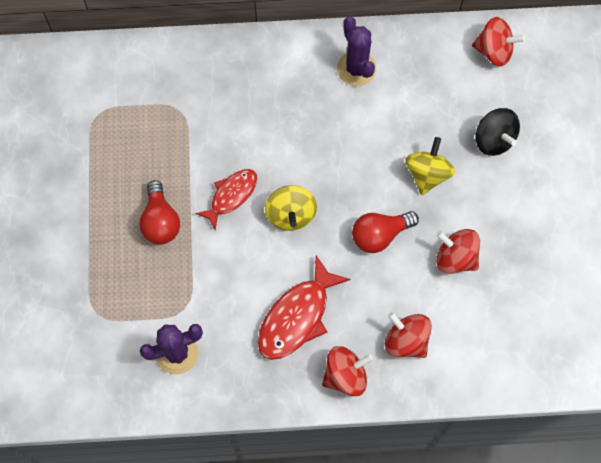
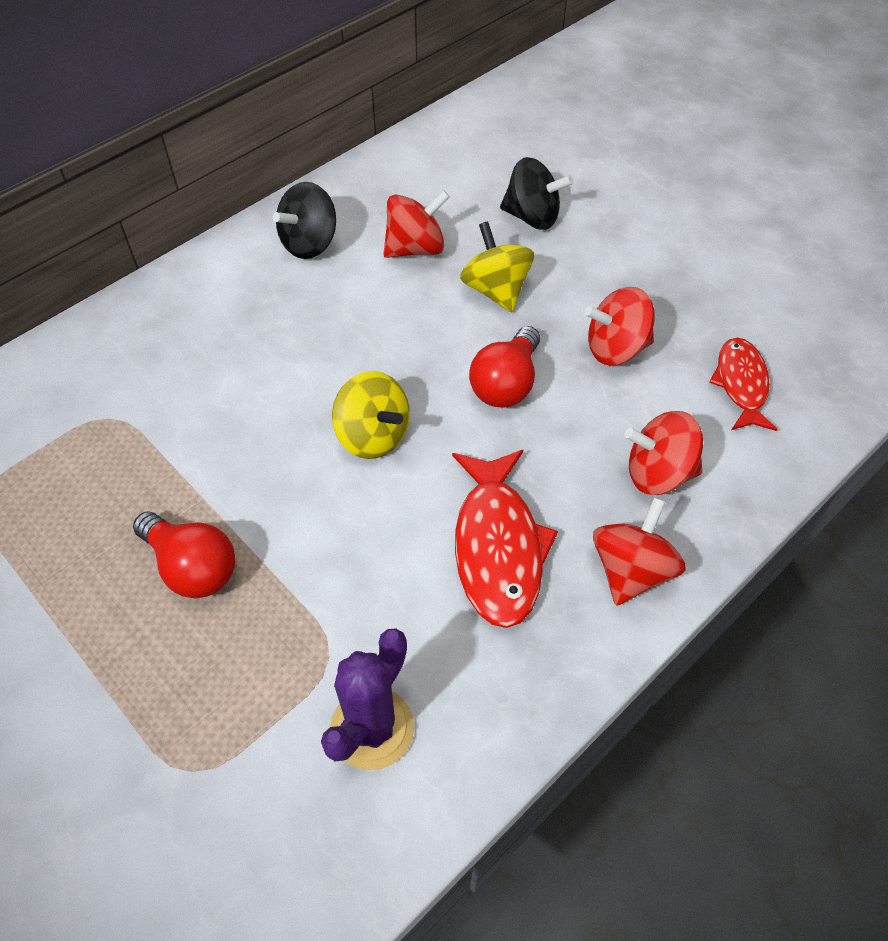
camera: 40 degrees left, 15 degrees down
(231, 196) = (271, 468): red fish -> red fish (741, 384)
(356, 69) = (310, 243): purple cactus -> black spinning top
(494, 51) = (448, 146): red spinning top -> red spinning top (415, 248)

